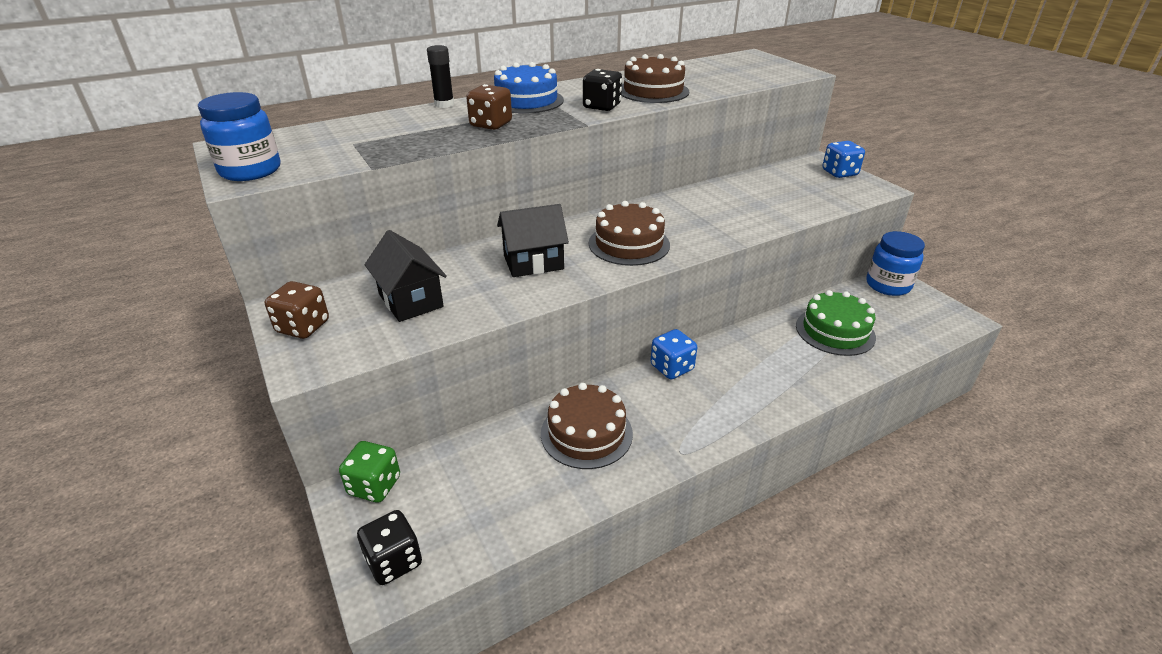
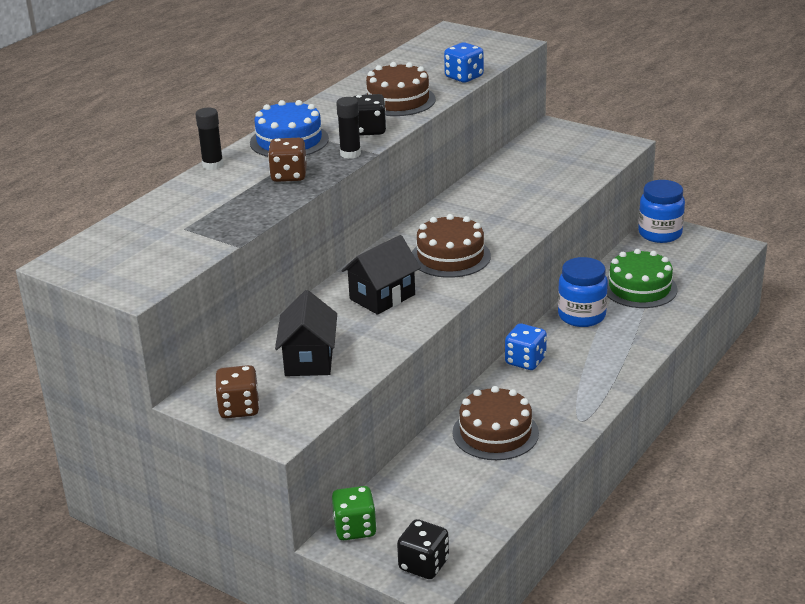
camera: 25 degrees left, 5 degrees down
(250, 171) = (129, 279): blue jar -> blue jar (581, 316)
(410, 300) = (309, 360): black house -> black house turned 60 degrees clockwise
(563, 120) = (350, 154): none -> black glue stick
(839, 173) = (580, 136): blue dice -> blue dice (464, 77)

